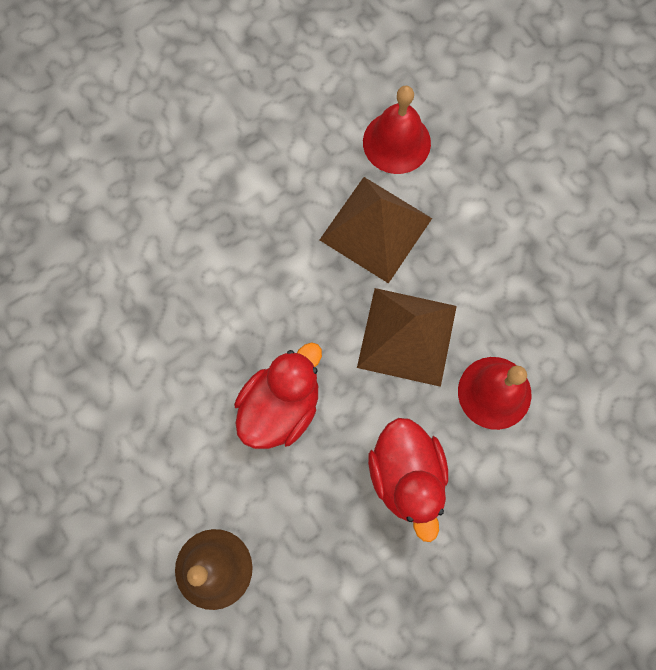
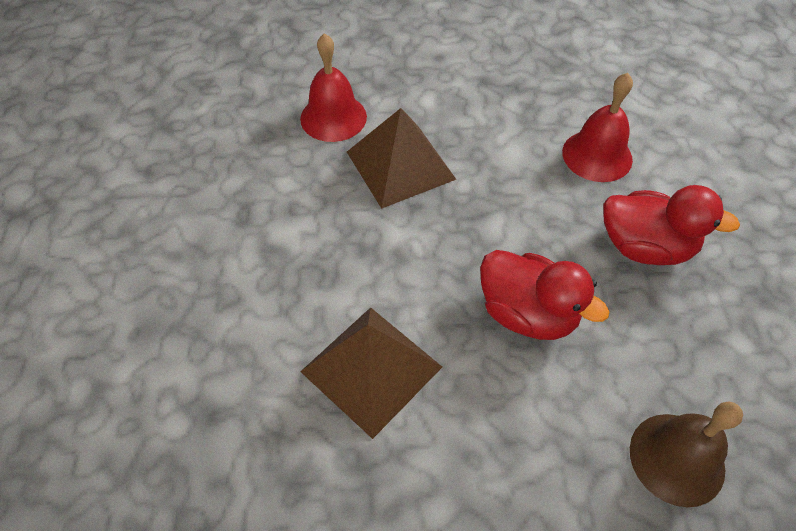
camera: 60 degrees left, 20 degrees down
(280, 406) = (527, 313): red duck -> red duck turned 150 degrees clockwise
(407, 336) = (513, 188): brown pyramid -> brown pyramid (371, 369)

